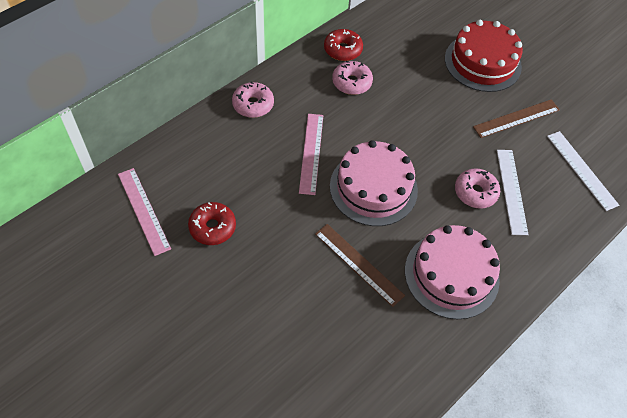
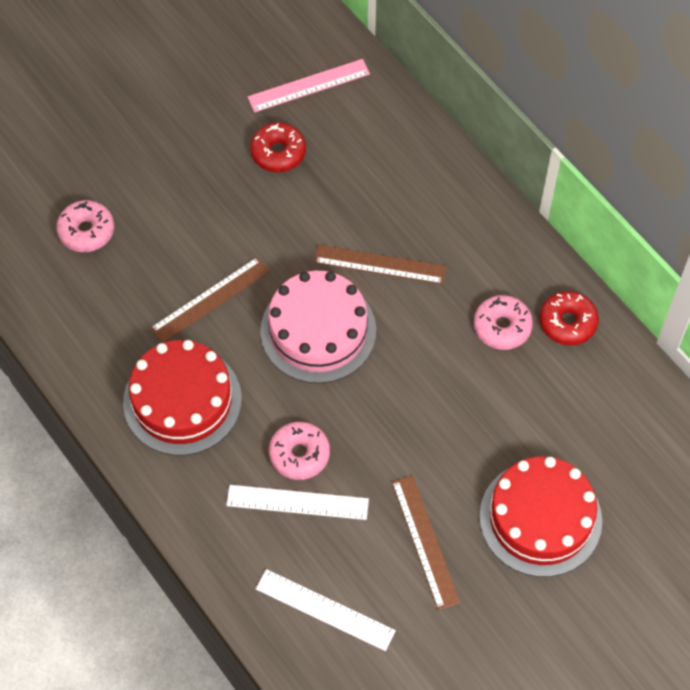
camera: 100 degrees right, 5 degrees up
(253, 104) = (465, 202): pink donut -> pink donut (86, 231)
(311, 153) = (380, 264): pink ruler -> brown ruler
(451, 274) = (182, 400): pink cake -> red cake
(582, 170) = (325, 610): white ruler -> white ruler turned 45 degrees clockwise

